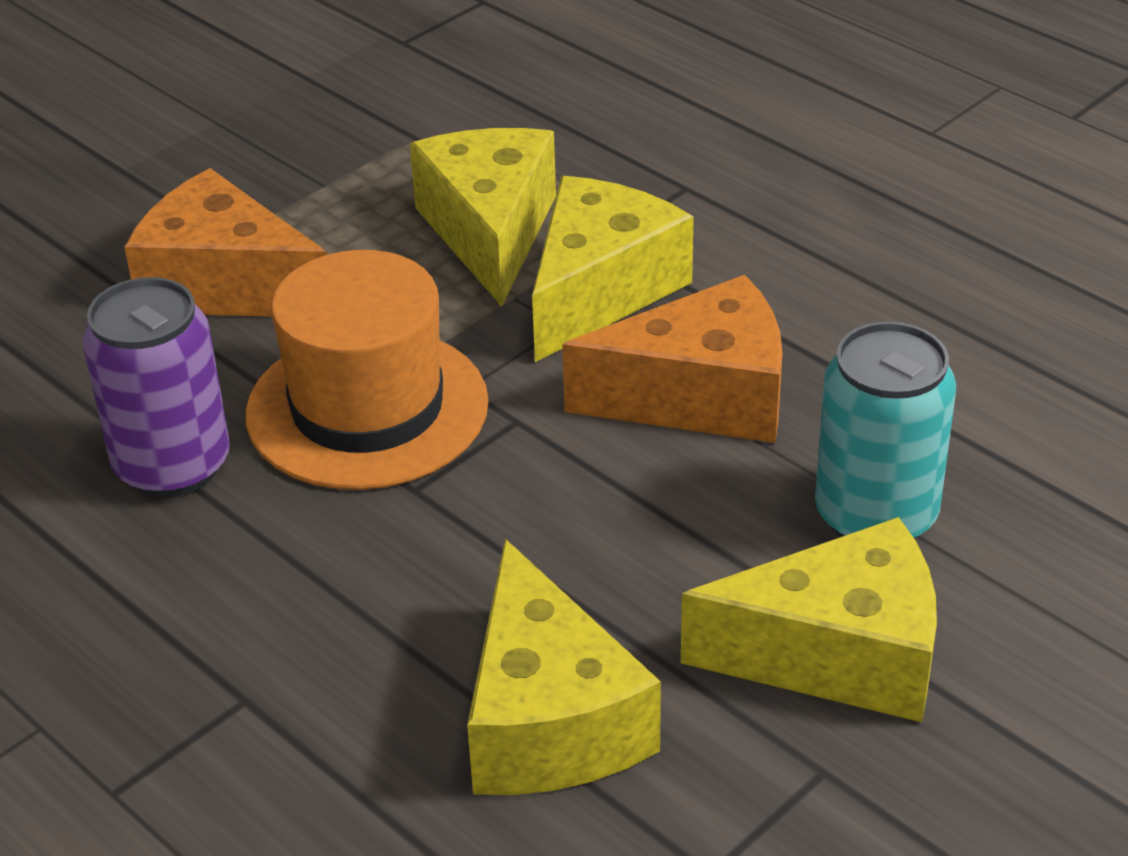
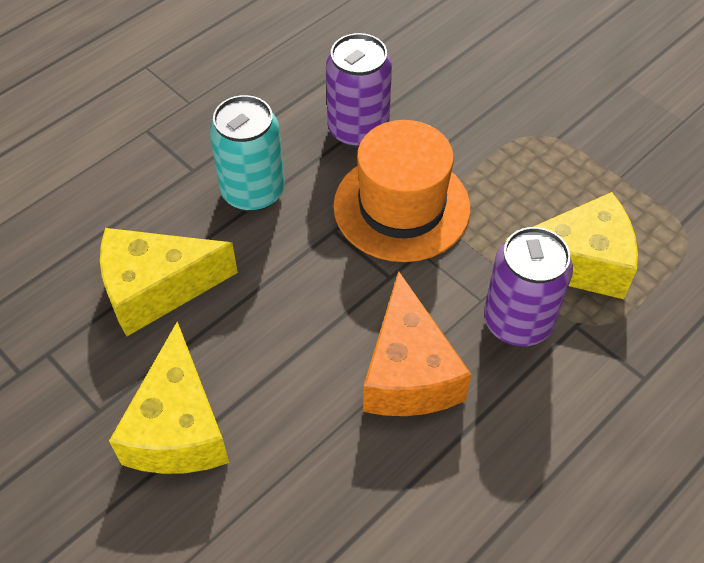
camera: 90 degrees right, 15 degrees up
(225, 285) = (513, 138): orange cheese -> none
(600, 290) = (517, 322): yellow cheese -> purple can
(875, 516) = (291, 462): turquoise can -> turquoise can (253, 192)

